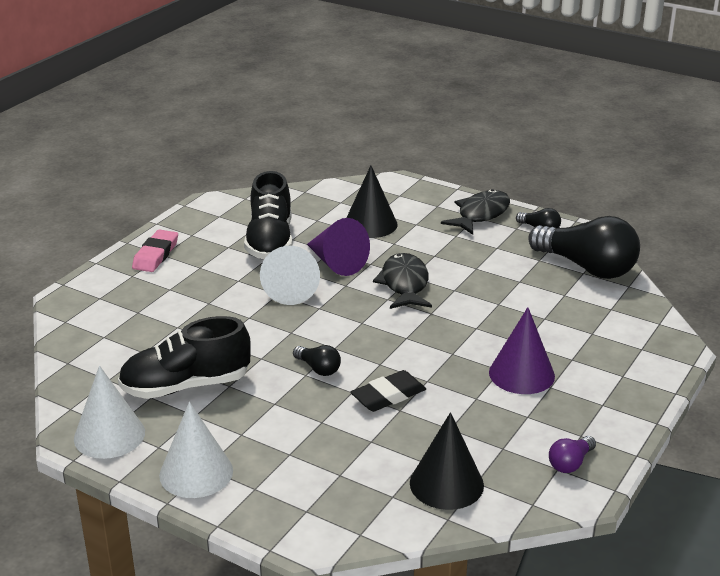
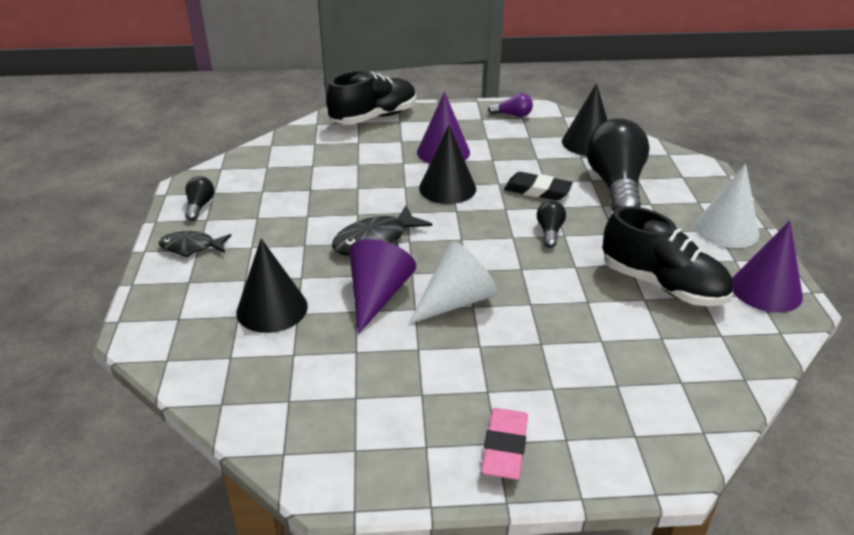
camera: 125 degrees left, 5 degrees up
(109, 435) = (766, 290): white cone -> purple cone
(156, 255) = (504, 448): pink eraser -> pink eraser turned 60 degrees counterclockwise
(270, 241) = (378, 365): black shoe -> black shoe (374, 117)
(448, 347) = (447, 188): none -> black cone
(480, 214) = (191, 247): black fish -> black fish, size x0.66
(587, 267) = (256, 167): black light bulb -> black light bulb (615, 186)

